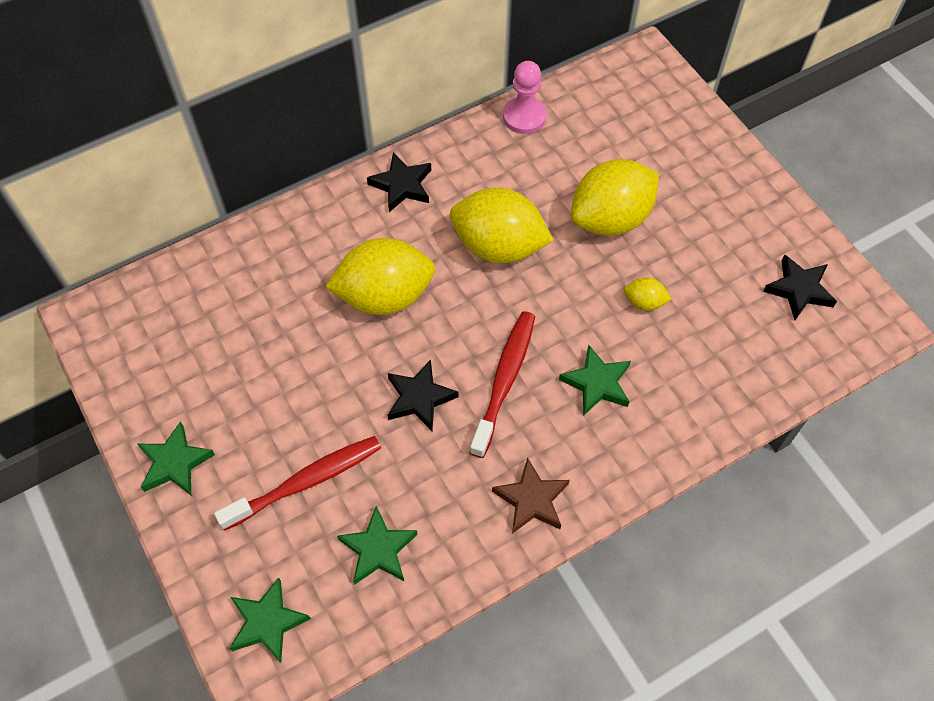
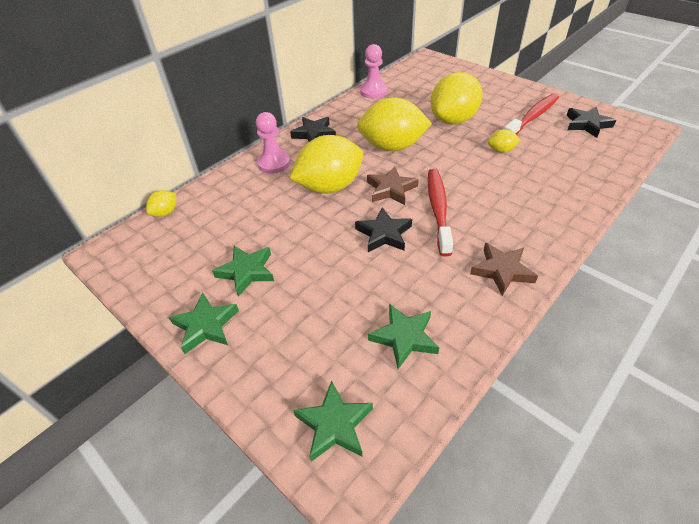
camera: 15 degrees left, 15 degrees down
(168, 275) = (165, 213): none -> yellow lemon
(306, 482) = (322, 308): red toothbrush -> red toothbrush (532, 117)
(328, 228) = (274, 163): none -> pink pawn
(461, 326) = (391, 189): none -> brown star
(597, 383) = (501, 195): green star -> green star (247, 271)

